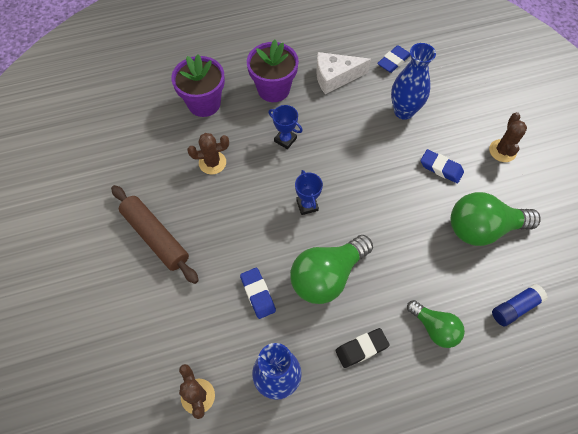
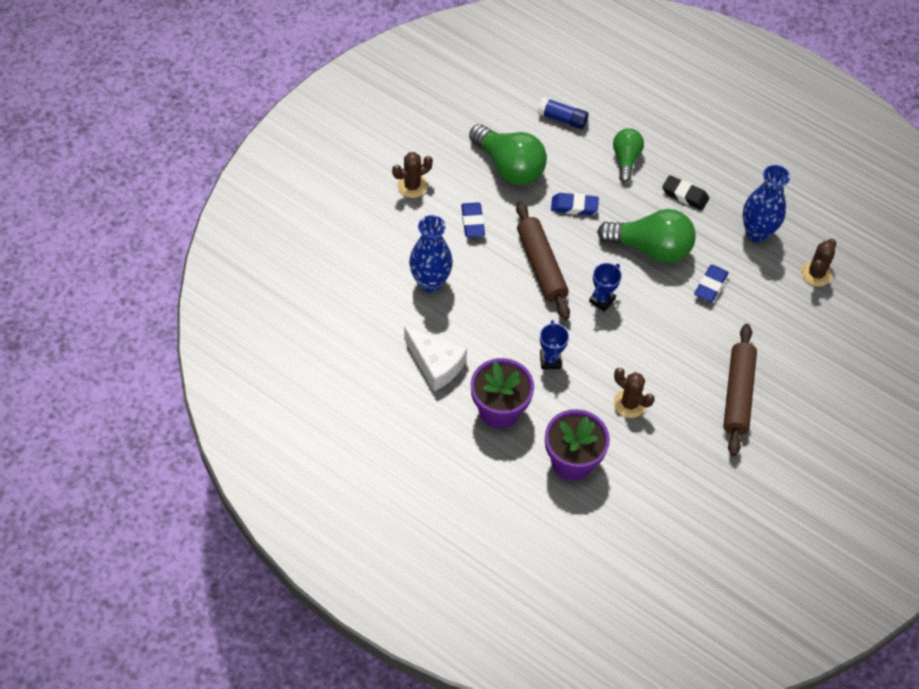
camera: 130 degrees left, 5 degrees down
(368, 186) = (541, 266): none -> brown rolling pin
(393, 61) = (369, 325): blue eraser -> blue eraser (574, 206)

